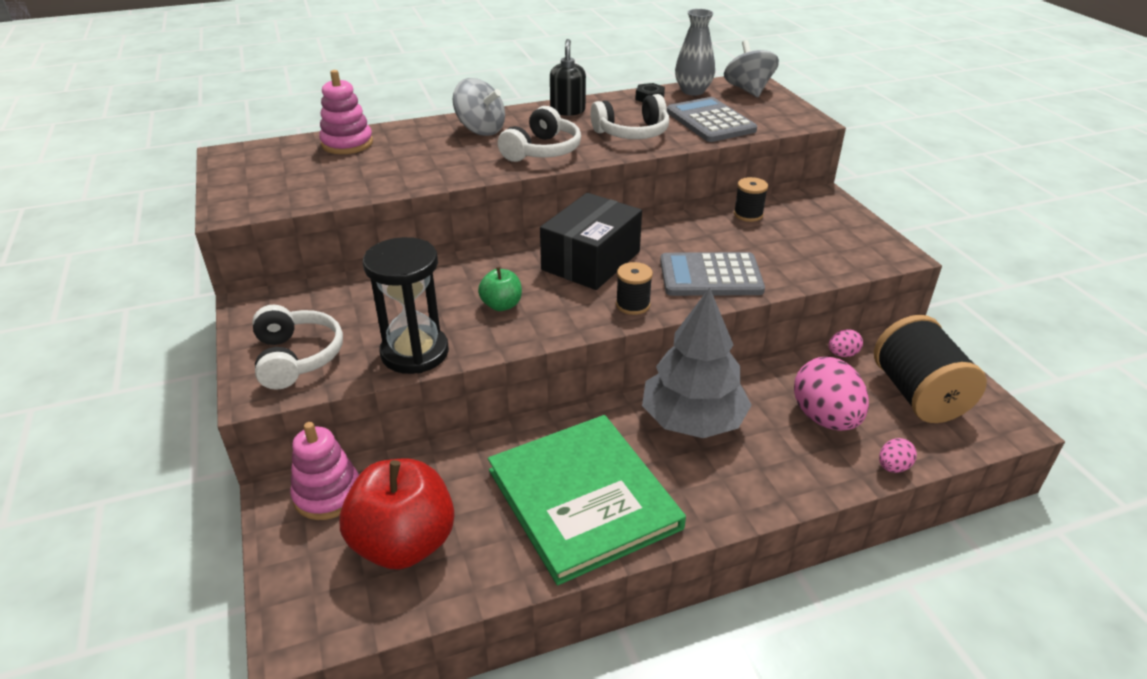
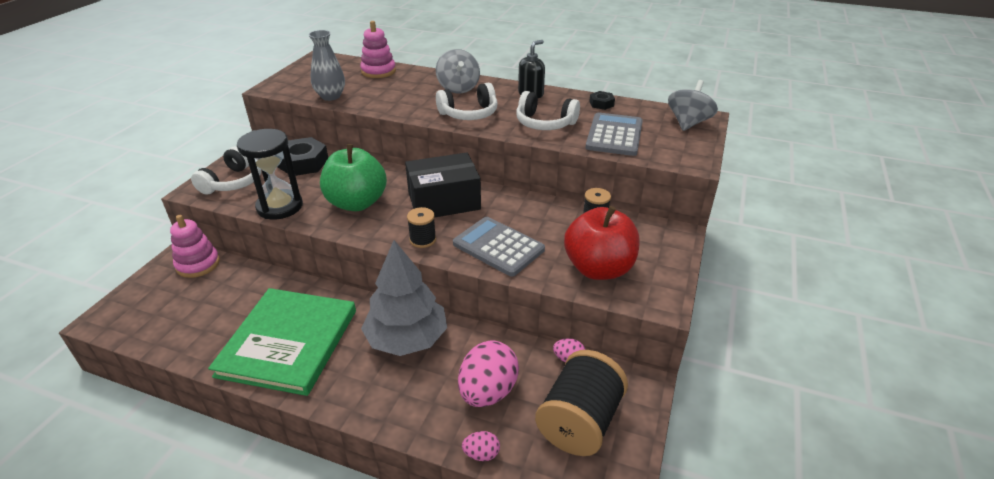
camera: 40 degrees right, 0 degrees up
(356, 295) = (303, 163): none -> black nut
(404, 543) = (190, 308): red apple -> red apple (598, 268)
(501, 305) = (357, 203): green apple -> green apple, size x2.07
(693, 91) = (642, 109): grey vase -> grey vase (330, 96)

